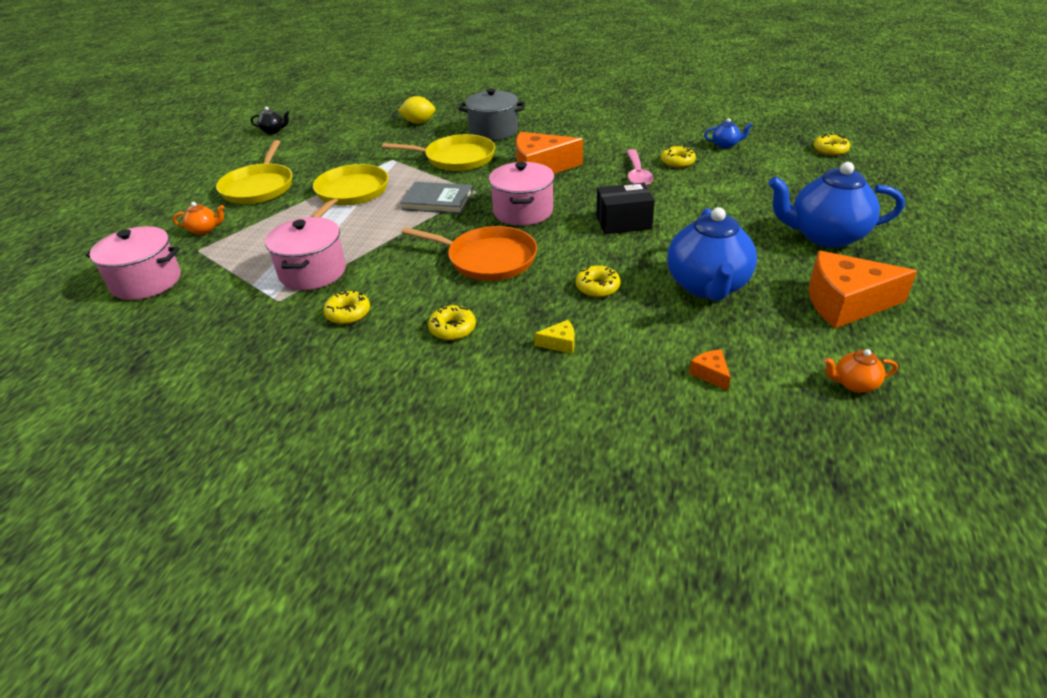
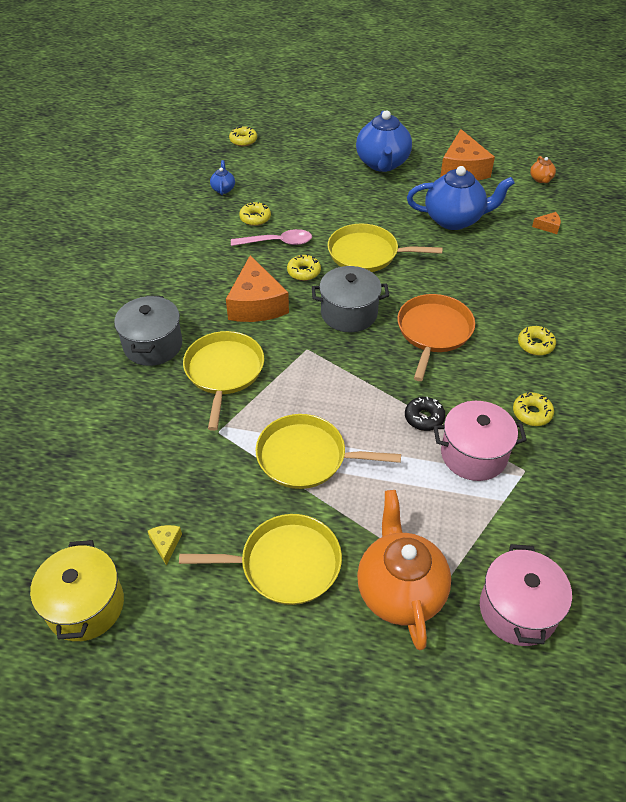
camera: 95 degrees left, 10 degrees up
(204, 230) = (400, 591): orange teapot -> orange teapot, size x2.30
(273, 131) = (85, 605): black teapot -> yellow pot
(369, 248) = (424, 418): none -> black donut
(418, 122) = (104, 421): yellow lemon -> none
(438, 201) = (327, 377): grey book -> none
(523, 211) = (349, 313): pink pot -> grey pot
(560, 343) = (537, 288): yellow cheese -> yellow cheese (166, 544)
(597, 287) = (465, 270): yellow donut -> yellow donut (304, 272)
(623, 222) = (367, 254): black box -> yellow pan
(710, 374) = (548, 227): orange cheese -> orange cheese turned 150 degrees counterclockwise

